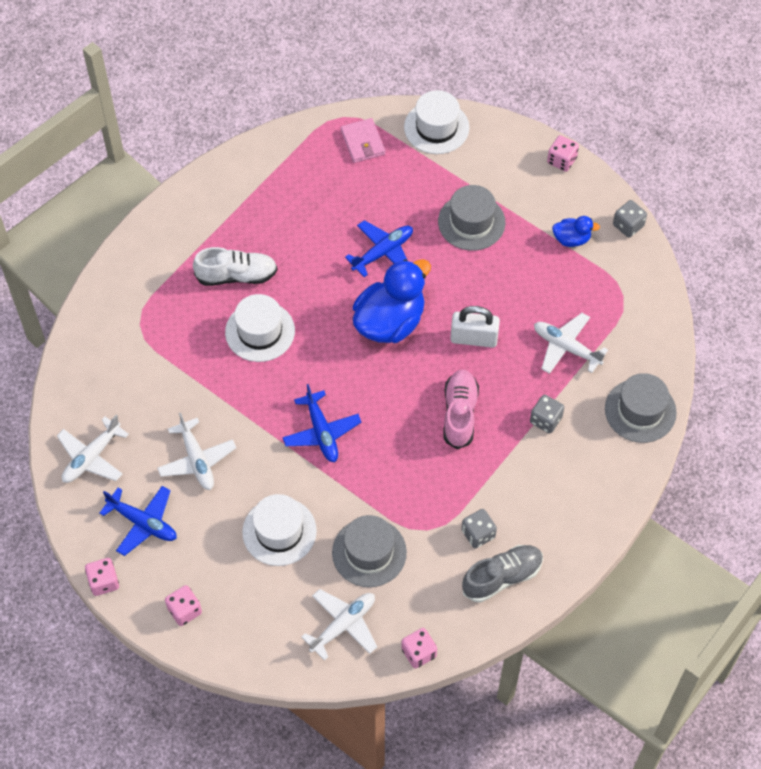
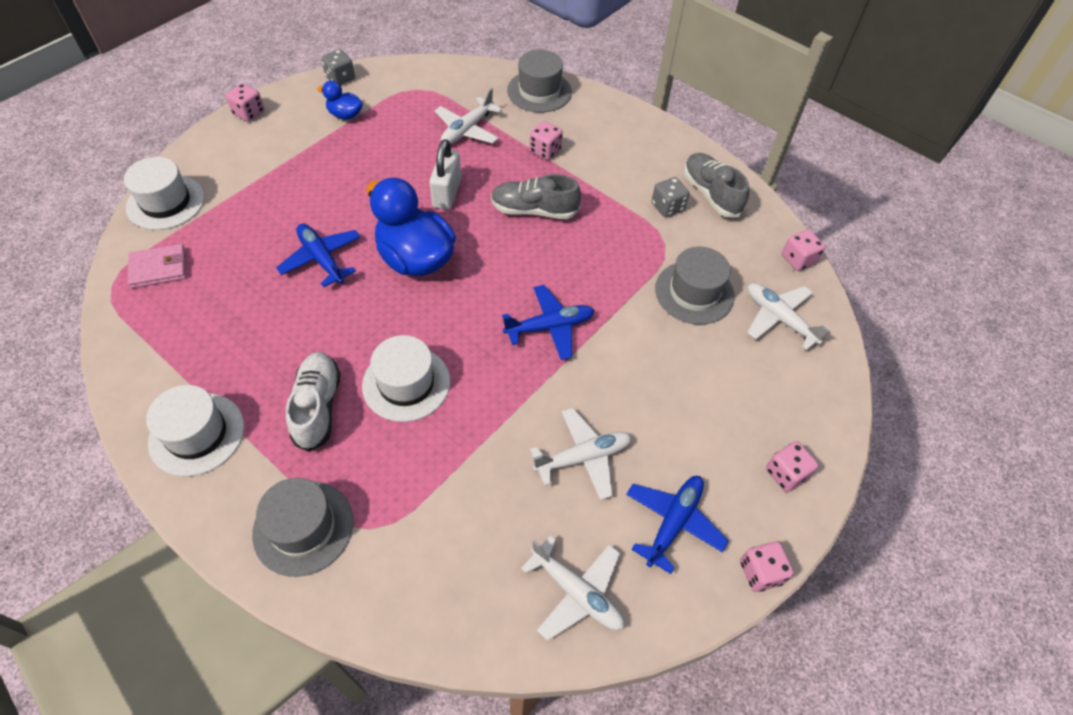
camera: 90 degrees left, 5 degrees down
(279, 531) = (675, 372): white hat -> white hat (197, 434)
(459, 414) = (534, 210): pink shoe -> grey shoe
(471, 222) = (303, 184): grey hat -> grey hat (303, 527)
(545, 420) = (545, 150): grey dice -> pink dice
(571, 239) = (345, 115): blue duck -> blue duck turned 75 degrees counterclockwise

